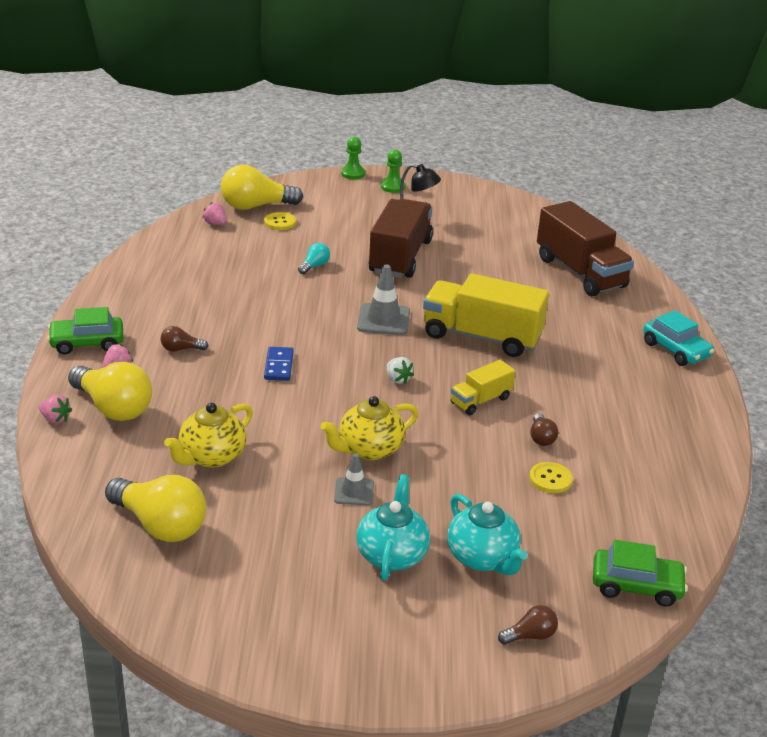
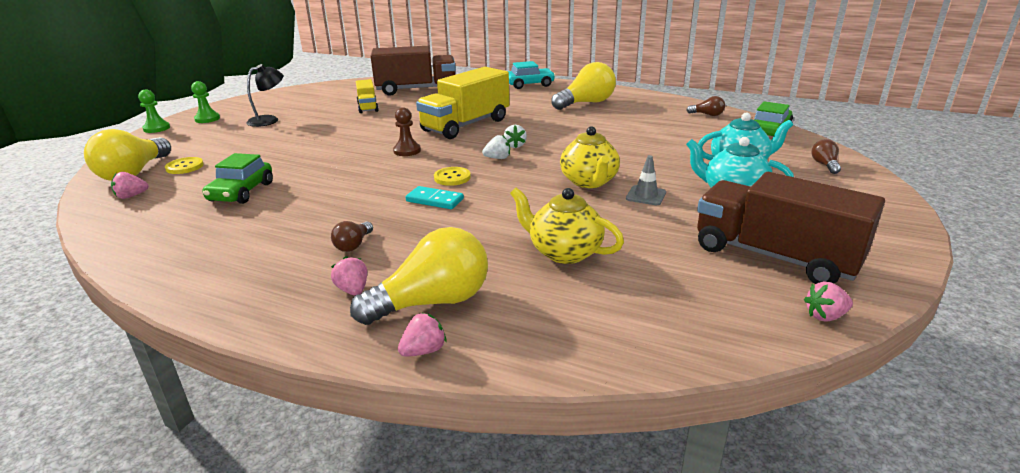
camera: 65 degrees left, 5 degrees down
(87, 343) = (271, 306): green car -> green car (241, 192)
(157, 615) = (825, 316): none -> pink strawberry
(160, 525) = (672, 296): yellow light bulb -> yellow light bulb (586, 103)
(211, 457) = (564, 252): yellow teapot -> yellow teapot turned 150 degrees clockwise
(279, 366) = (435, 200): blue domino -> turquoise domino
(314, 266) = (286, 163): turquoise light bulb -> none
(383, 320) = (407, 151): grey traffic cone -> brown pawn
(400, 257) = (320, 132): brown truck -> brown truck (774, 256)
(440, 383) = (515, 146): none -> white strawberry
(480, 401) = (548, 137): yellow truck -> yellow truck (367, 107)
(541, 438) = (604, 128): brown light bulb -> brown light bulb (707, 115)
(550, 479) = (652, 133): yellow button -> yellow button (452, 177)

